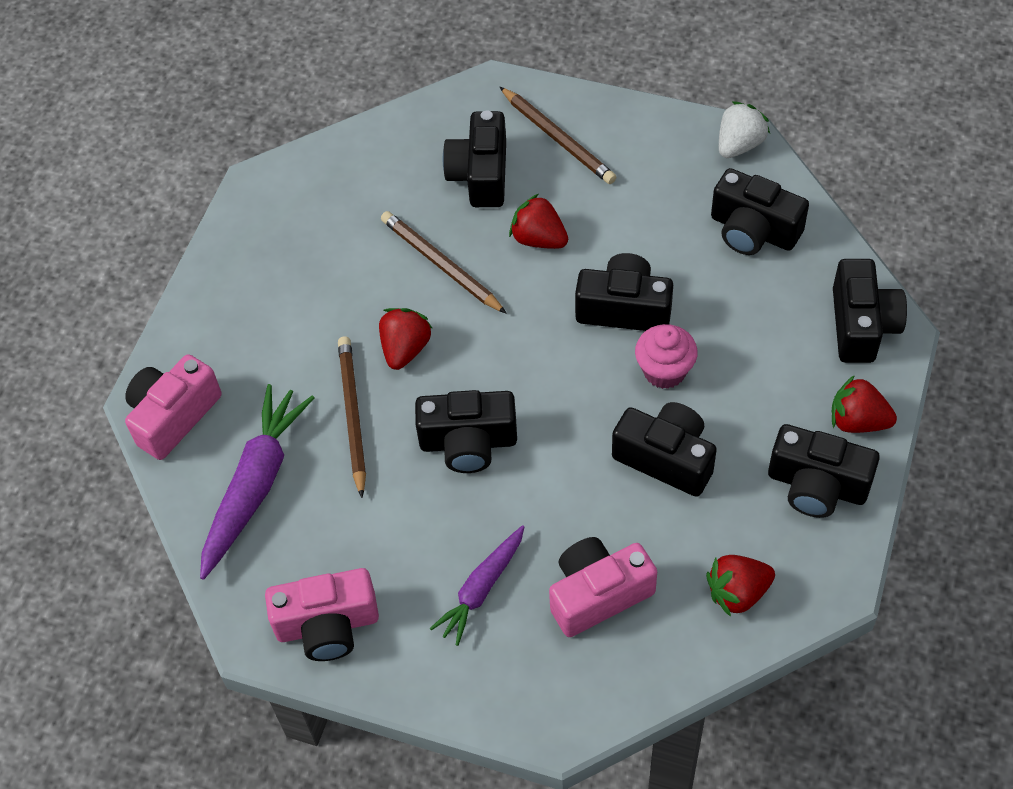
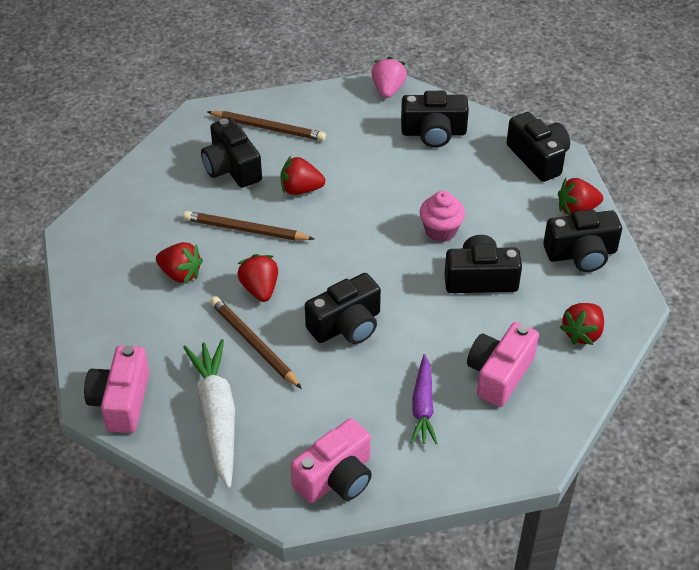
camera: 35 degrees left, 10 degrees down
(255, 485) = (217, 416): purple carrot -> white carrot
(334, 289) = (180, 274): none -> red strawberry
(624, 308) = (387, 206): black camera -> none
(739, 145) = (388, 90): white strawberry -> pink strawberry

